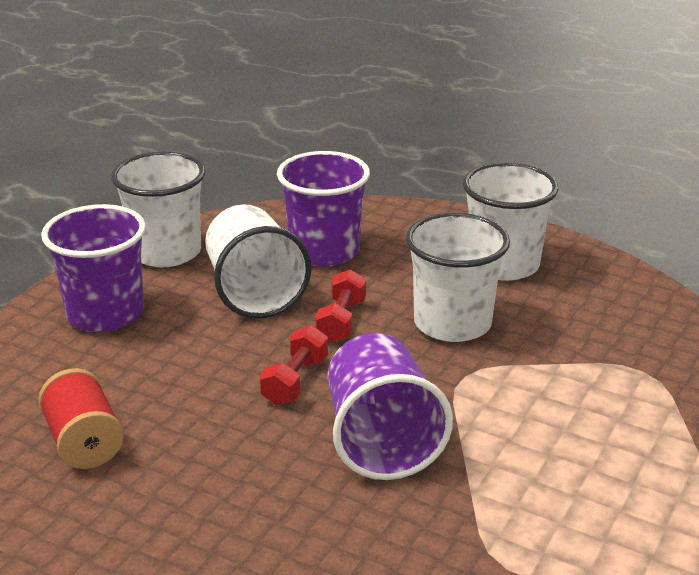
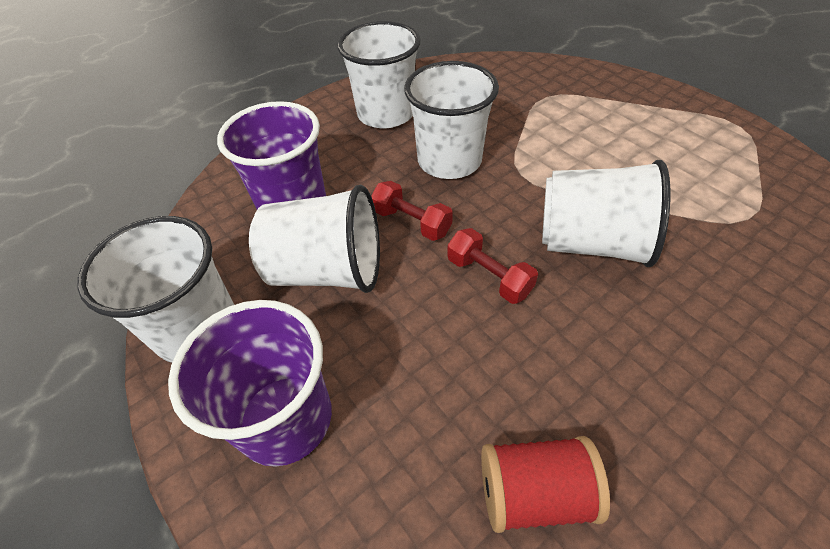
camera: 65 degrees left, 20 degrees up
(381, 440) = (590, 243): purple cup -> white cup

